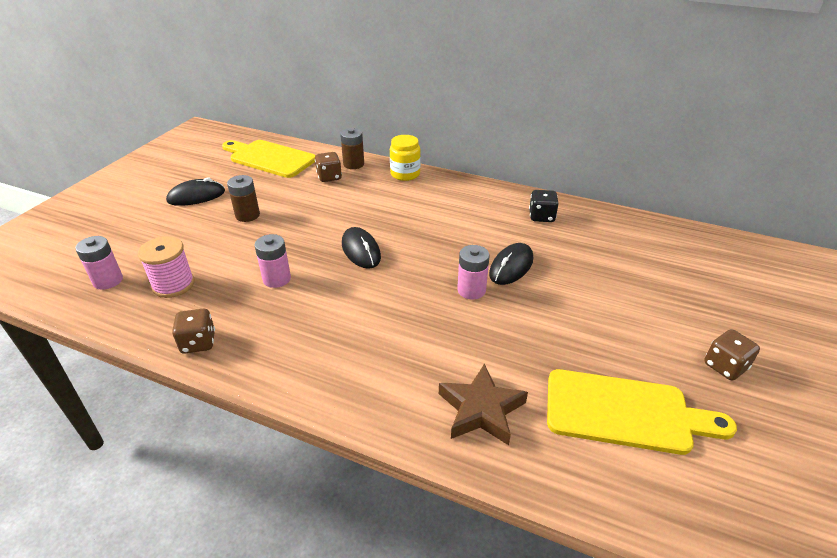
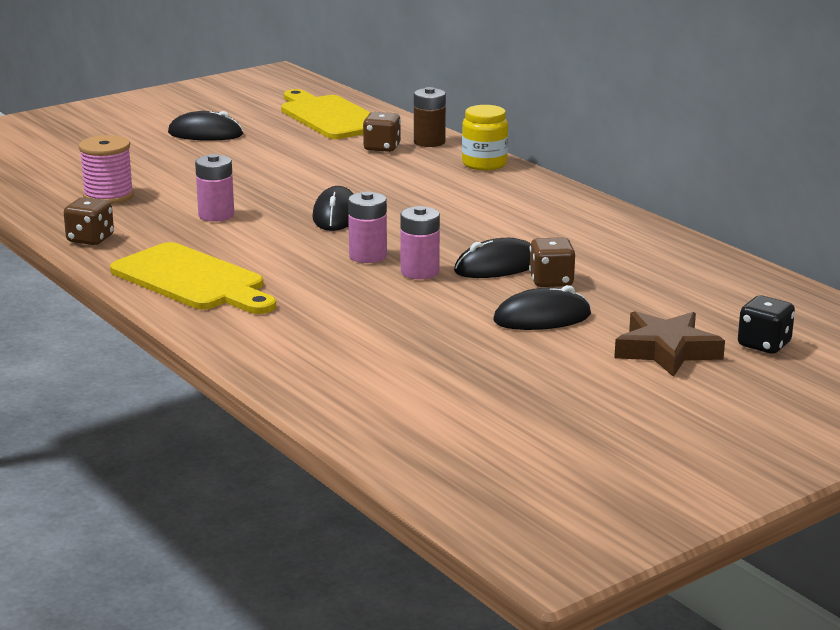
camera: 30 degrees right, 15 degrees down
(108, 280) = (50, 179): pink battery -> pink battery (368, 256)
(247, 215) = (244, 161): brown battery -> none
(481, 409) = (306, 346): brown star -> brown star (666, 351)
(541, 217) = (609, 237): black dice -> black dice (764, 345)
(591, 309) = (542, 318): none -> black mouse
(624, 412) = (455, 387): yellow cutting board -> yellow cutting board (192, 280)
(725, 366) = (632, 393): brown dice -> brown dice (551, 281)

